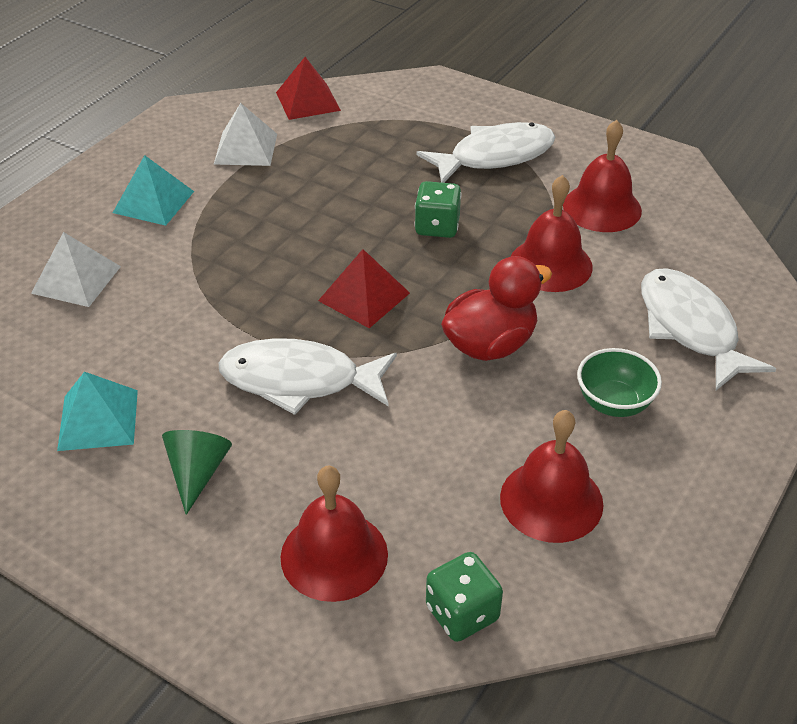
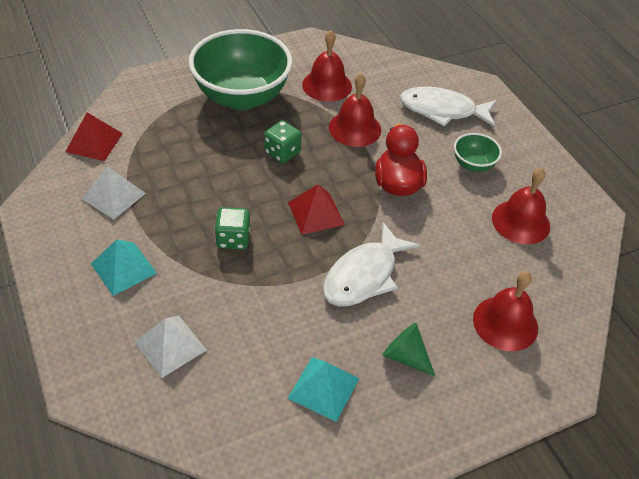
camera: 60 degrees left, 5 degrees up
(462, 613) = (570, 291): green dice -> green dice (233, 239)
(495, 156) = (242, 97): white fish -> green bowl

